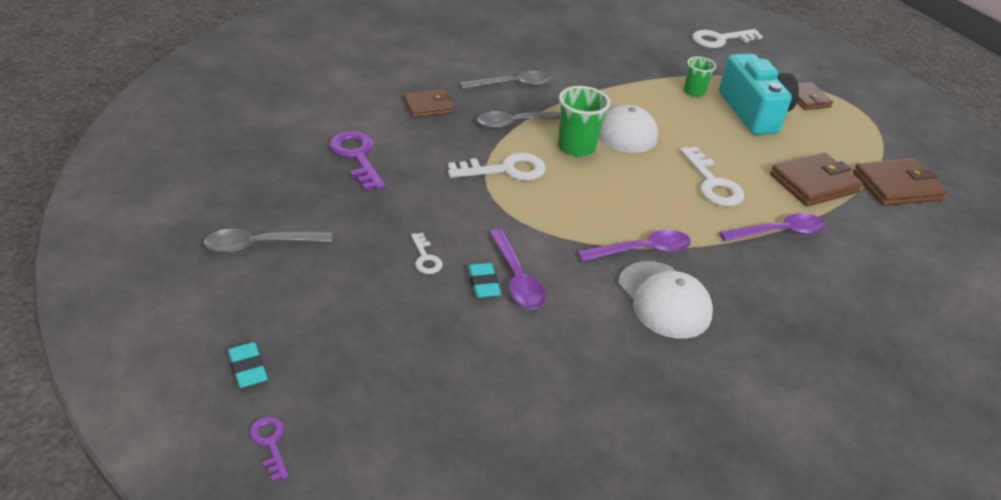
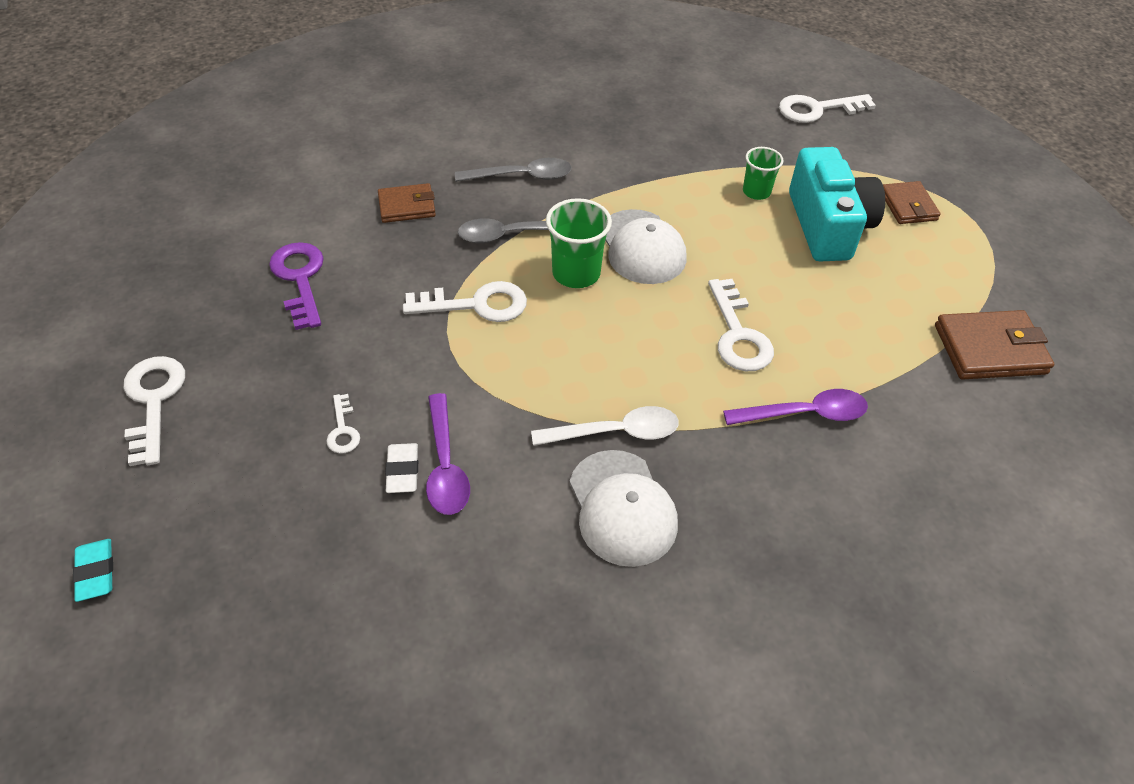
camera: 10 degrees right, 10 degrees up
(260, 245) = (153, 401): grey spoon -> white key
(270, 443) = (94, 677): purple key -> none
(483, 284) = (402, 471): turquoise eraser -> white eraser
(642, 250) = (615, 432): purple spoon -> white spoon
(813, 183) = (876, 340): brown wallet -> none

